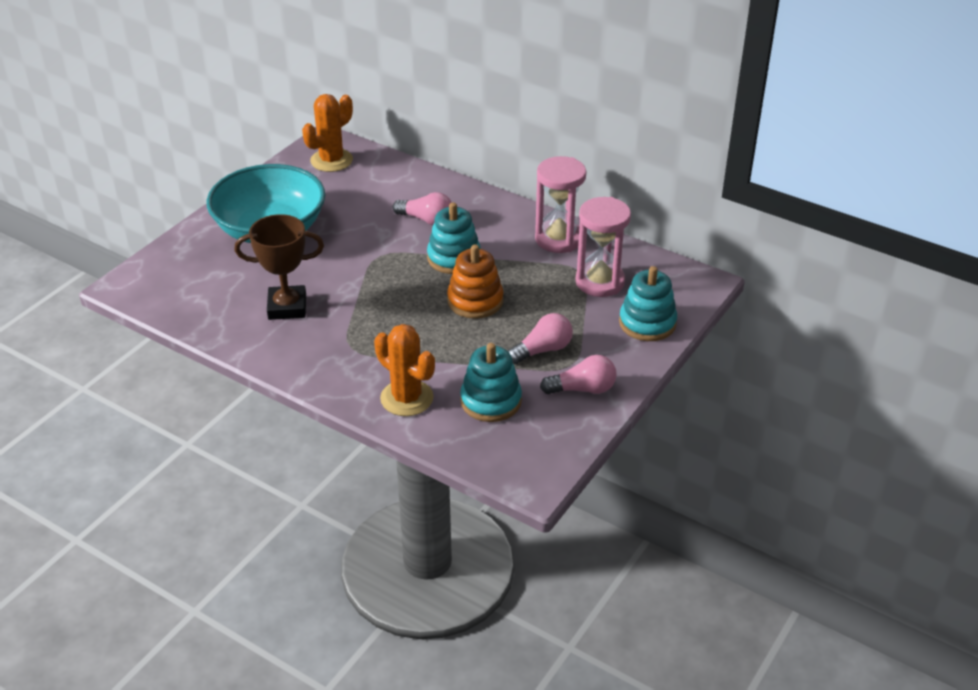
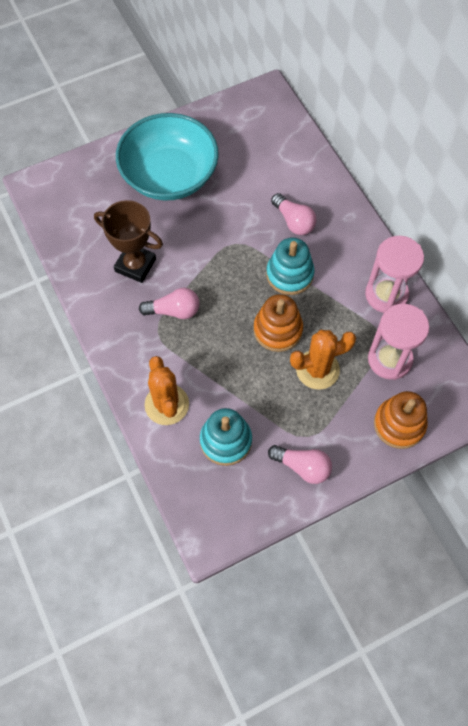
camera: 30 degrees right, 25 degrees up
(331, 160) = (259, 118): orange cactus -> orange cactus (317, 369)
(542, 350) = (297, 409): pink light bulb -> pink light bulb (174, 311)
(647, 323) = (399, 424): turquoise stacking toy -> orange stacking toy

